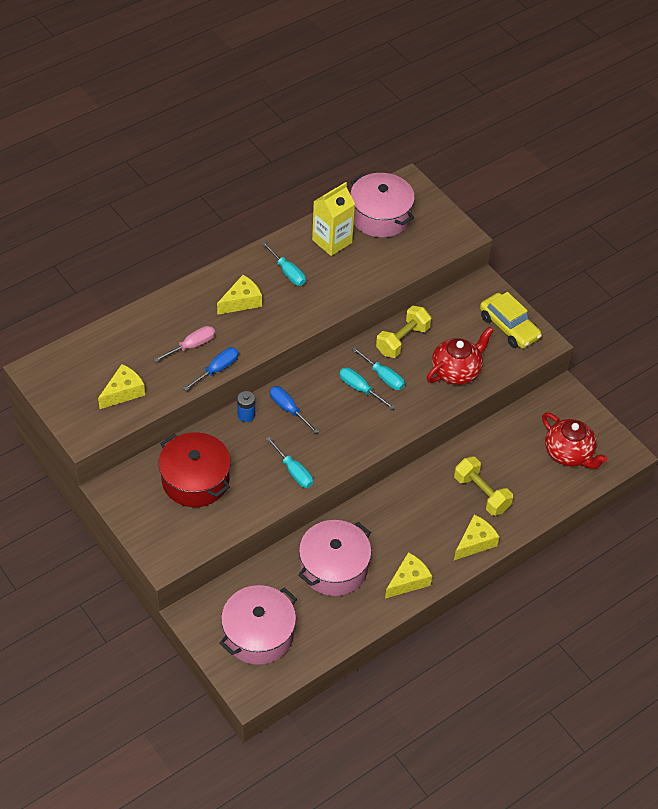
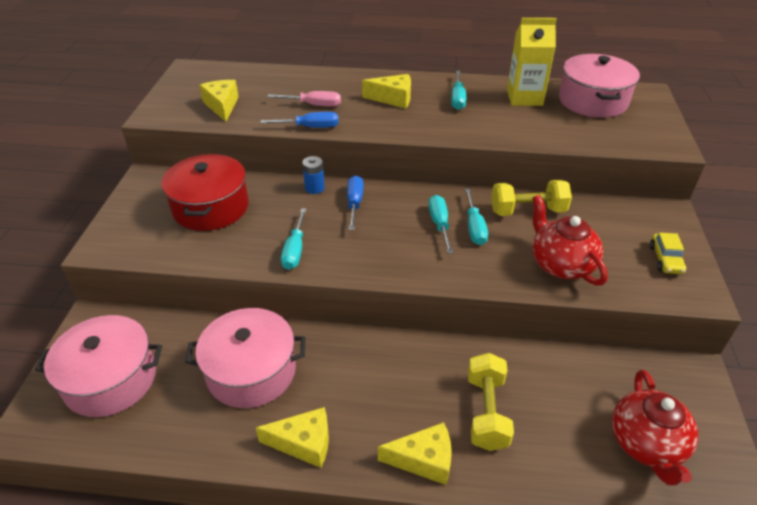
camera: 45 degrees right, 10 degrees down
(123, 392) = (222, 106): yellow cheese -> yellow cheese turned 105 degrees counterclockwise
(456, 371) = (560, 264): red teapot -> red teapot turned 120 degrees counterclockwise
(509, 327) = (665, 259): yellow car -> yellow car, size x0.58

